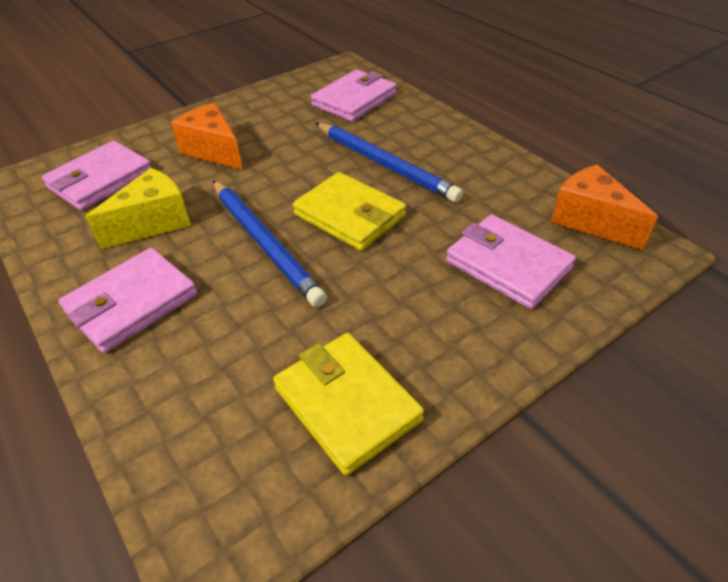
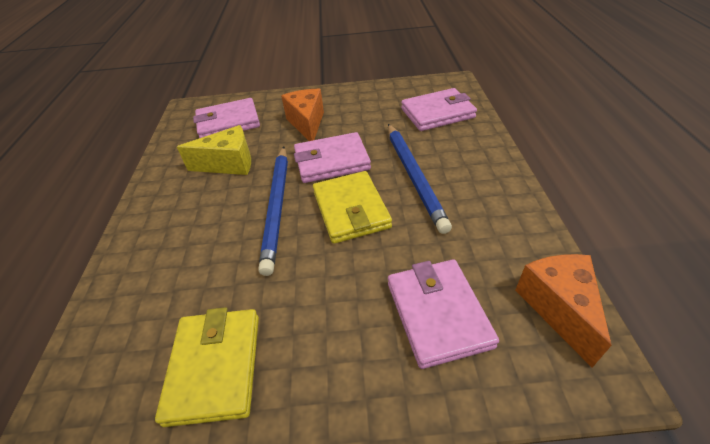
camera: 35 degrees right, 0 degrees up
(132, 303) = (170, 216): pink wallet -> pink wallet (331, 161)

